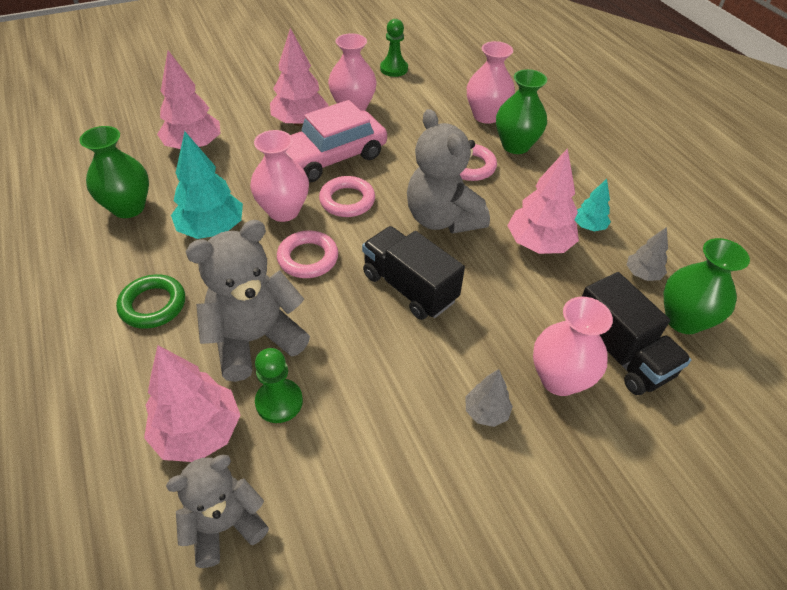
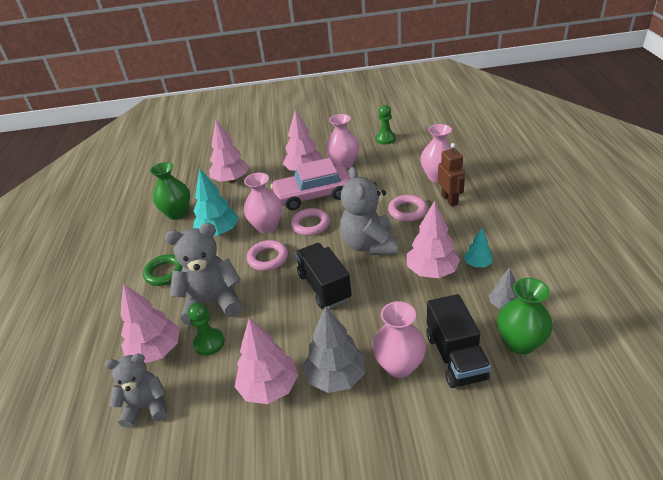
camera: 25 degrees right, 10 degrees down
(401, 449) = (269, 387): none -> pink tree
(486, 412) = (336, 376): grey tree -> grey tree, size x1.85
(515, 145) = (449, 200): green vase -> brown robot

